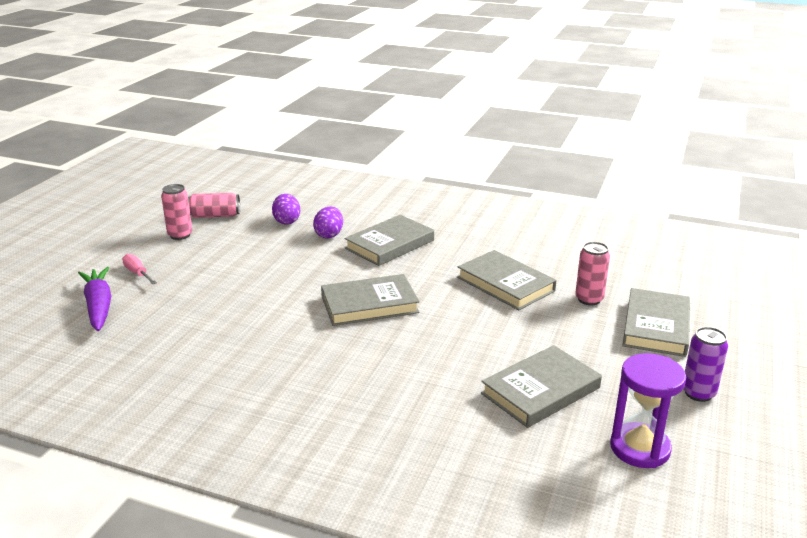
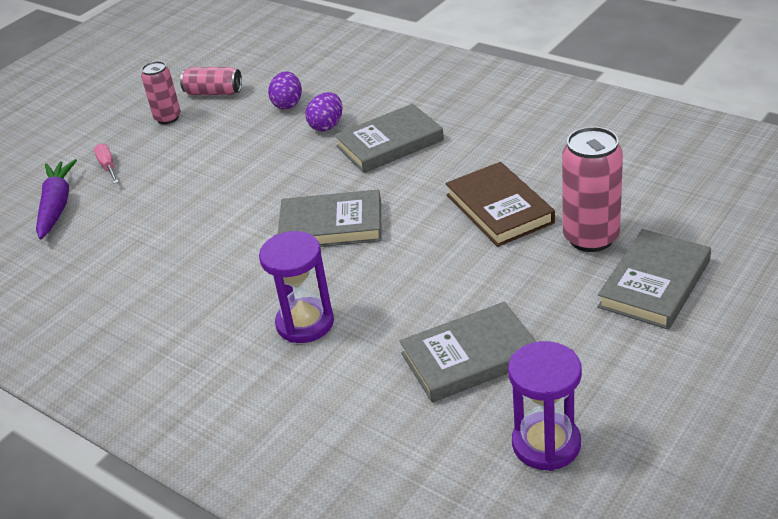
camera: 20 degrees right, 10 degrees up
(383, 378) = (305, 323): none -> purple hourglass
(505, 284) = (499, 209): grey book -> brown book
(589, 299) = (591, 238): pink can -> pink can, size x1.60
(698, 393) = (656, 381): purple can -> none

